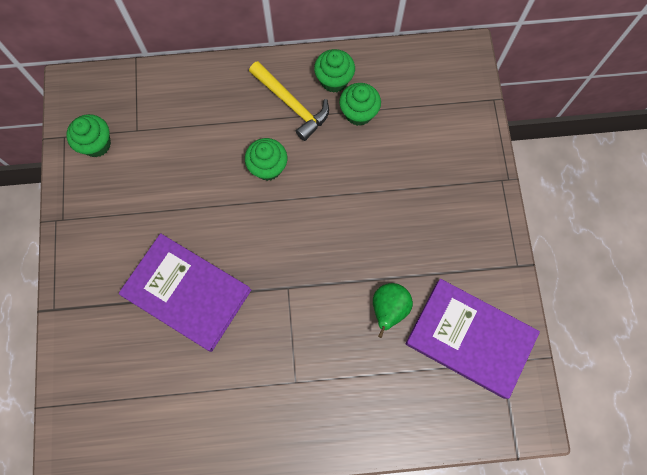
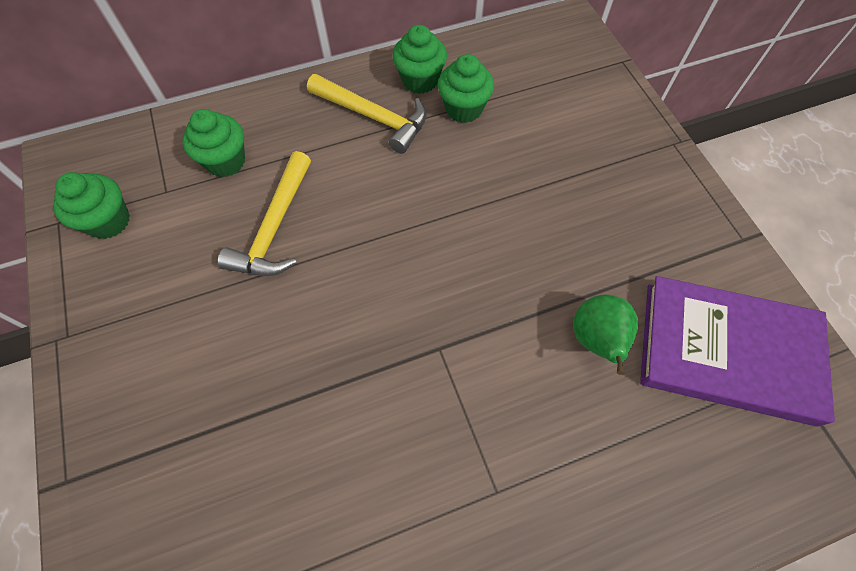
camera: 15 degrees left, 10 degrees down
(187, 293) = (286, 396): purple book -> none
(203, 176) = (275, 227): none -> yellow hammer
(268, 167) = (363, 196): green cupcake -> green cupcake (225, 161)

